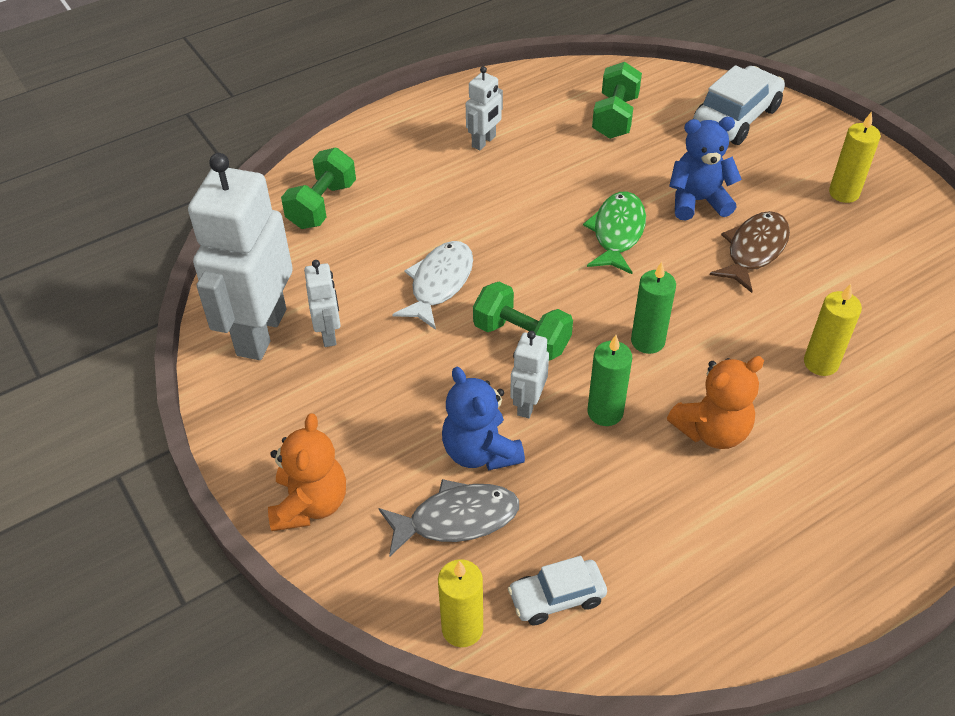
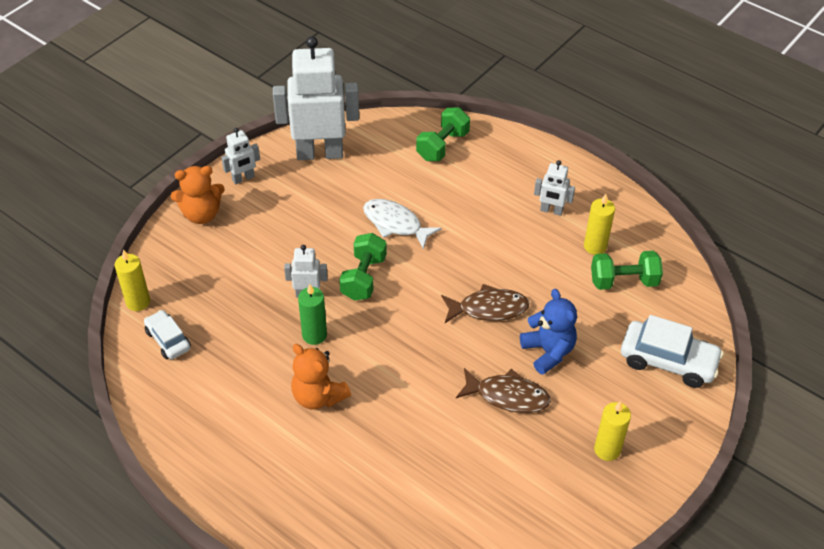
camera: 70 degrees right, 0 degrees up
(322, 205) = (442, 146): green dumbbell -> green dumbbell turned 60 degrees counterclockwise
(329, 334) = (330, 184): white robot -> white robot (243, 178)
(439, 283) = (395, 224): white fish -> white fish turned 150 degrees counterclockwise
(457, 519) = (209, 281): grey fish -> none
(480, 451) = (262, 280): blue teddy bear -> none
(617, 232) = (489, 308): green fish -> brown fish
(647, 341) = (386, 346): green candle -> none
(821, 363) = (404, 453): yellow candle -> yellow candle (595, 246)

